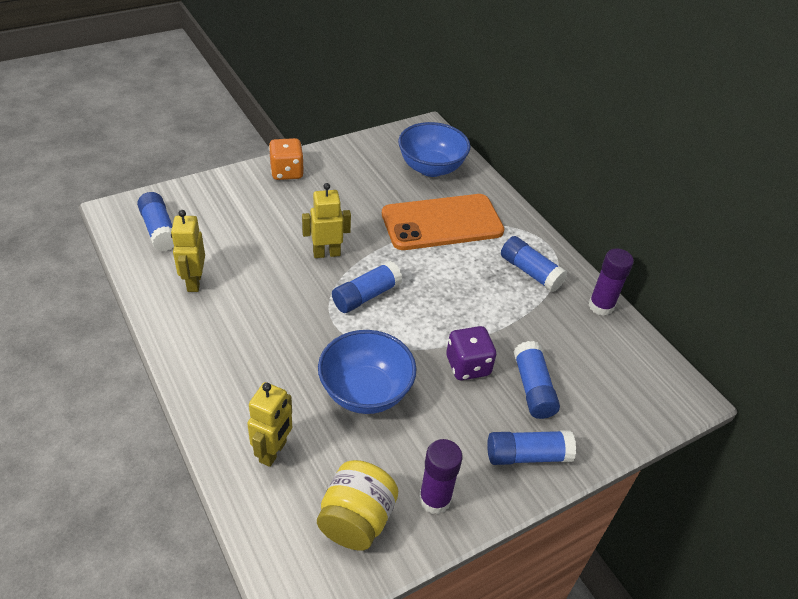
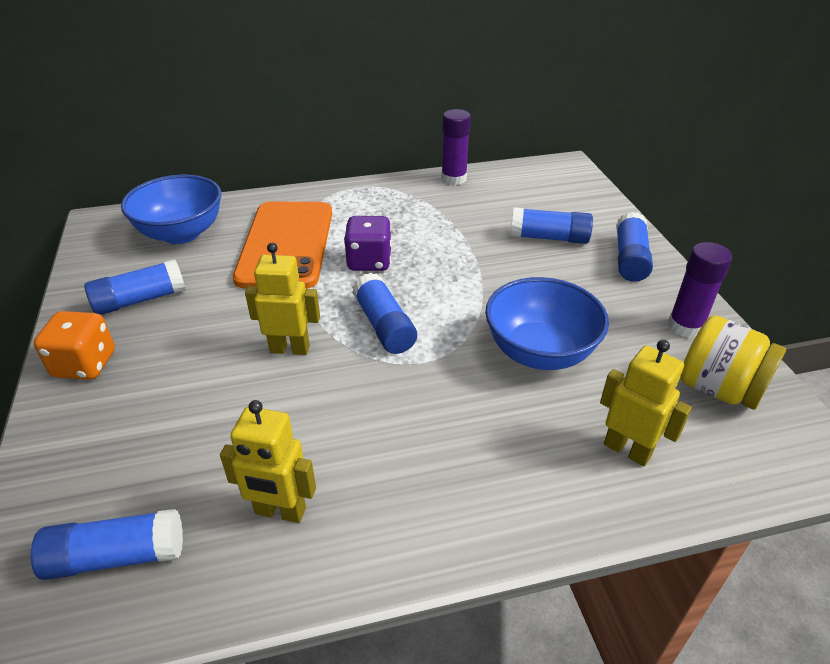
camera: 70 degrees left, 5 degrees down
(326, 253) = (290, 349): yellow robot -> yellow robot turned 90 degrees clockwise
(468, 366) = (513, 271): purple dice -> purple dice (369, 261)
(530, 272) = (393, 205): blue glue stick -> blue glue stick (140, 300)

